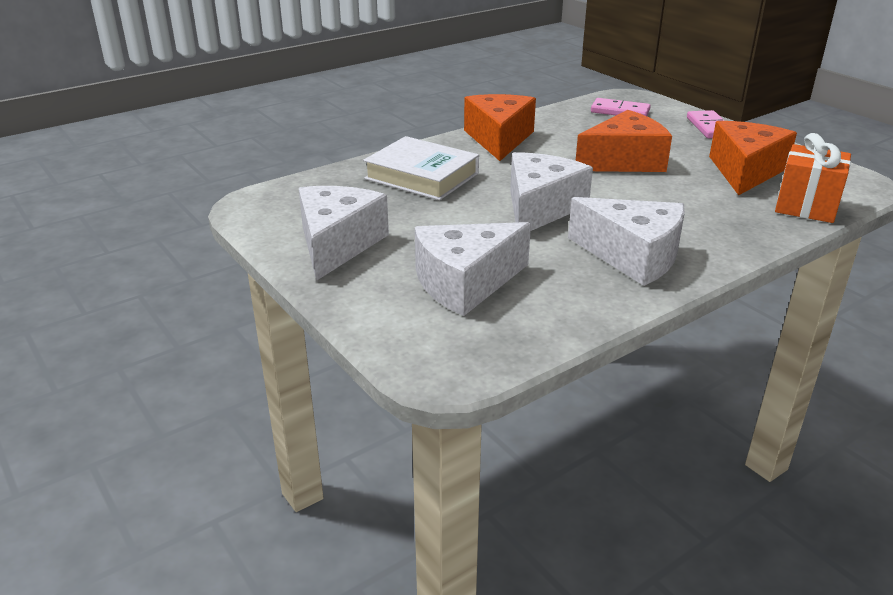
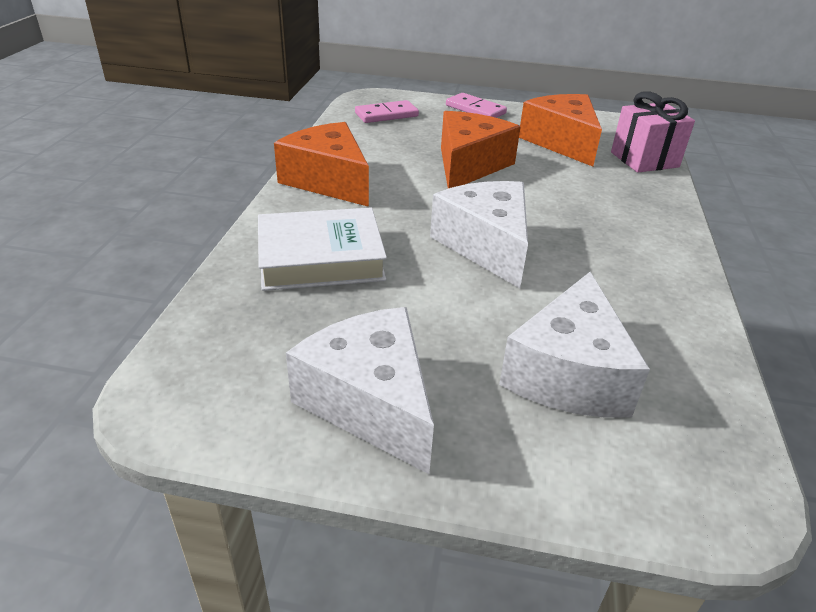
camera: 45 degrees left, 5 degrees up
(633, 256) = (629, 262): white cheese -> none
(806, 207) = (644, 160): orange gift -> pink gift

